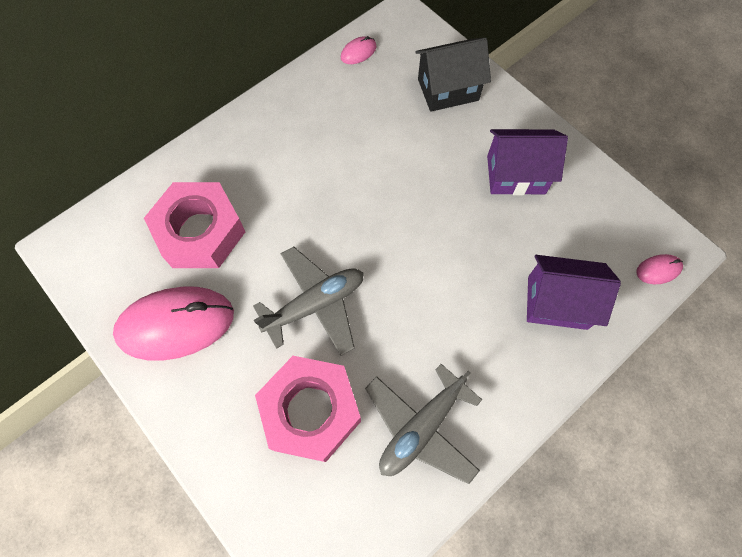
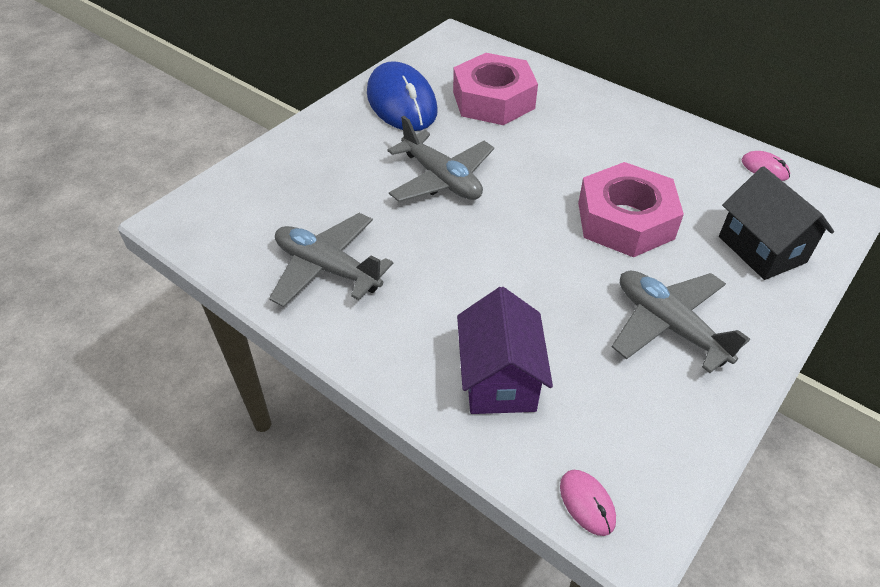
camera: 80 degrees right, 20 degrees down
(176, 324) = (401, 103): pink mouse -> blue mouse
(311, 411) = (335, 191): pink nut -> pink nut (625, 220)
(516, 174) = (669, 326): purple house -> grey plane

